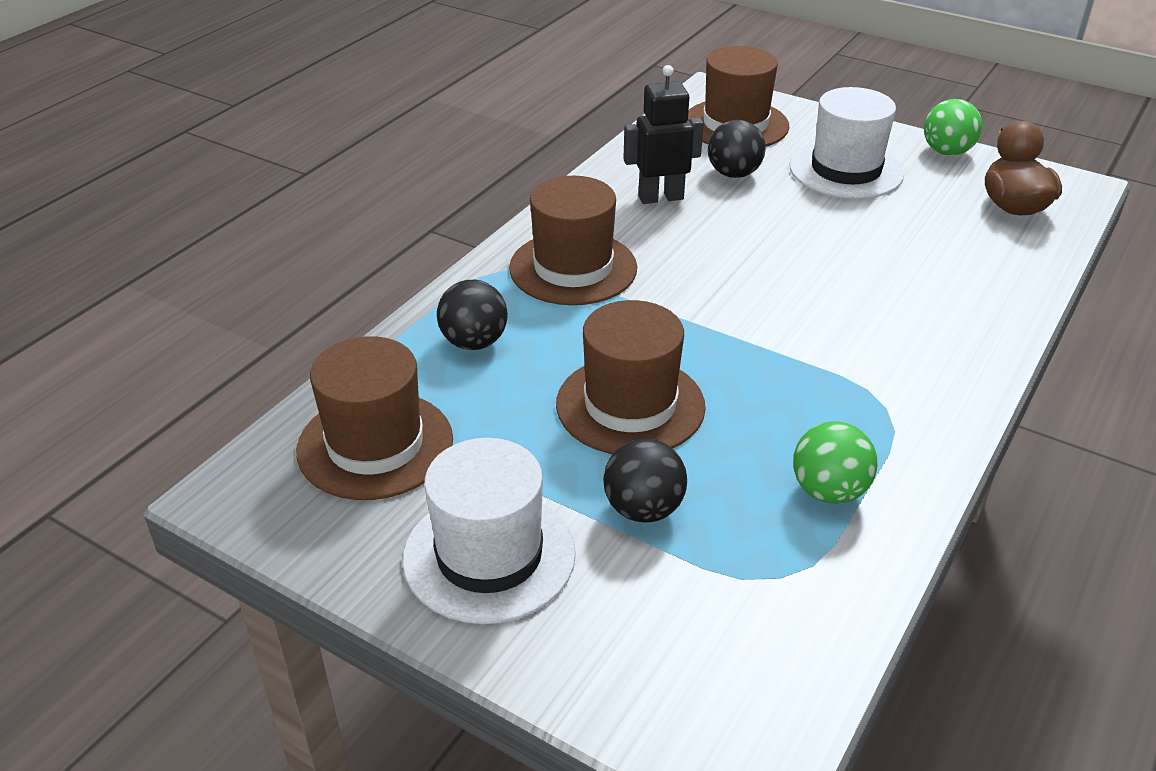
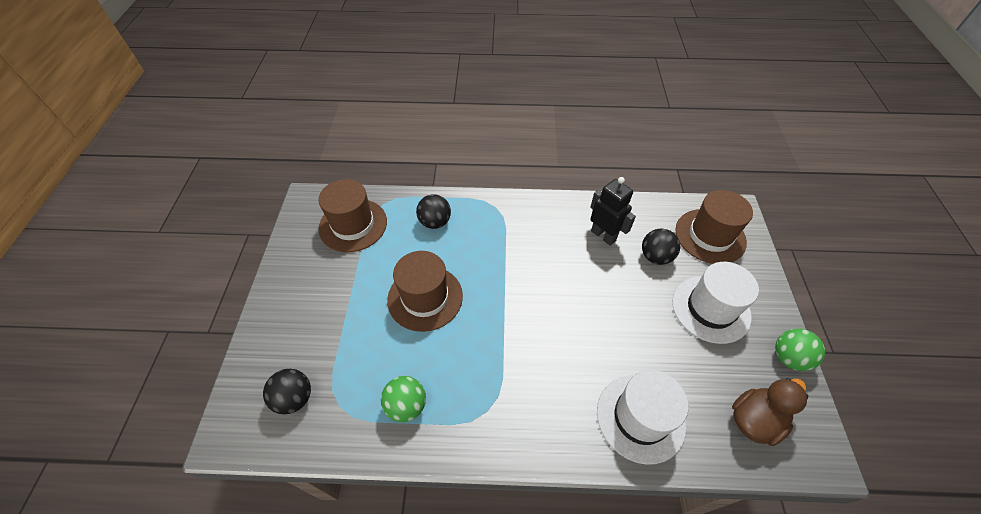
camera: 60 degrees right, 15 degrees up
(489, 556) = (307, 292): white hat -> white hat (640, 418)
(573, 268) = (514, 229): brown hat -> none
(643, 509) = (358, 333): black ball -> black ball (294, 398)

